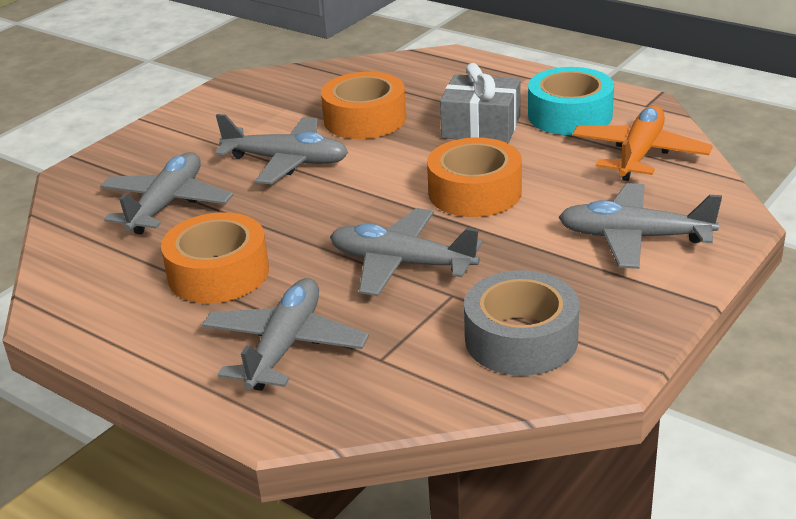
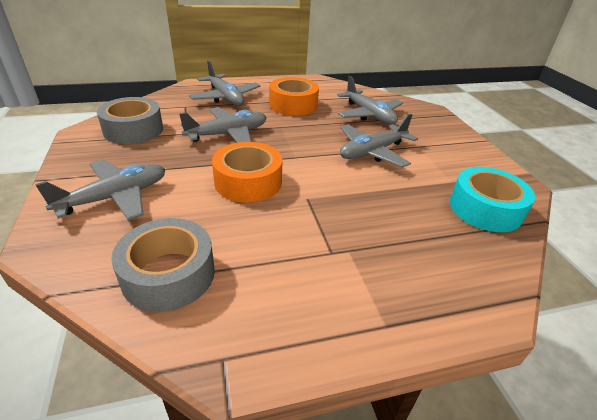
camera: 125 degrees right, 5 degrees up
(365, 119) = (398, 197): orange tape -> none
(481, 127) = (322, 233): grey gift -> none
(570, 115) = (277, 289): turquoise tape -> turquoise tape (485, 209)
(639, 154) = (169, 274): orange plane -> grey tape

